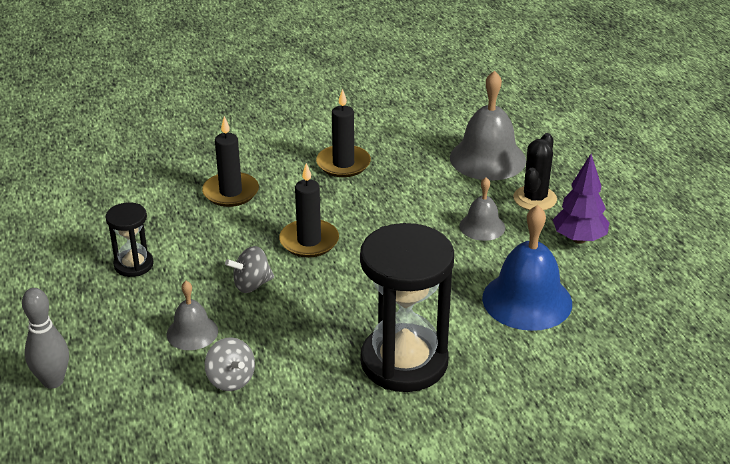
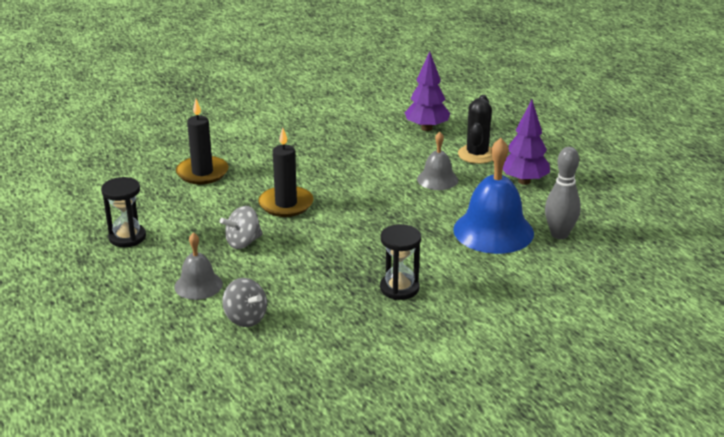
camera: 10 degrees left, 5 degrees down
(53, 381) = (76, 337): grey bowling pin -> grey bowling pin (559, 234)
(343, 164) = (299, 142): black candle -> none
(404, 362) = (399, 288): black hourglass -> black hourglass, size x0.50
(487, 158) = (427, 128): grey bell -> purple tree

